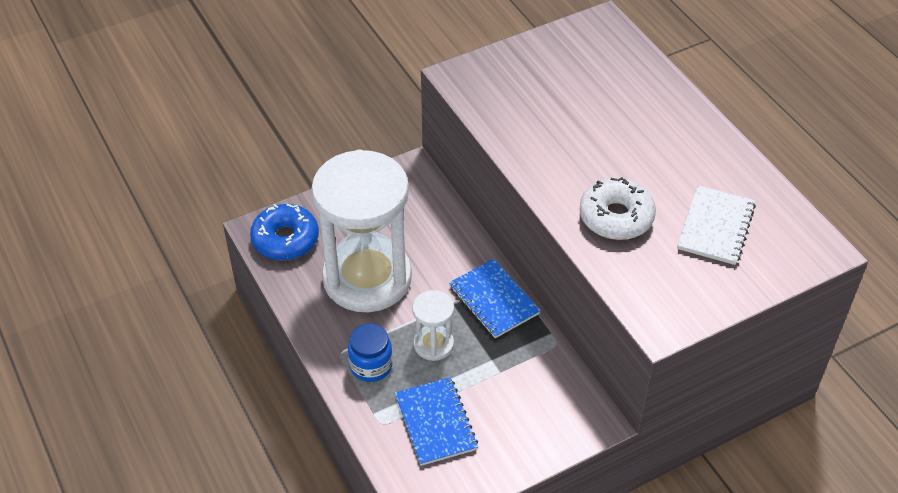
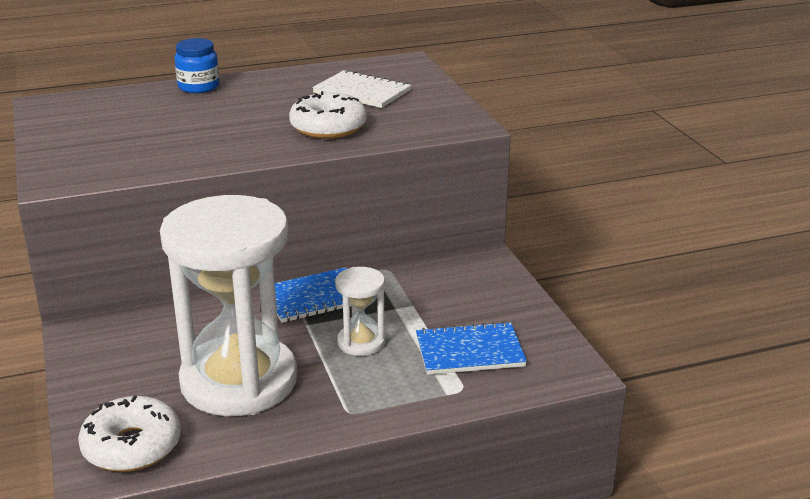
camera: 80 degrees left, 20 degrees down
(285, 239) = (132, 446): blue donut -> white donut
(371, 365) = (377, 389): blue jar -> blue jar (198, 87)

